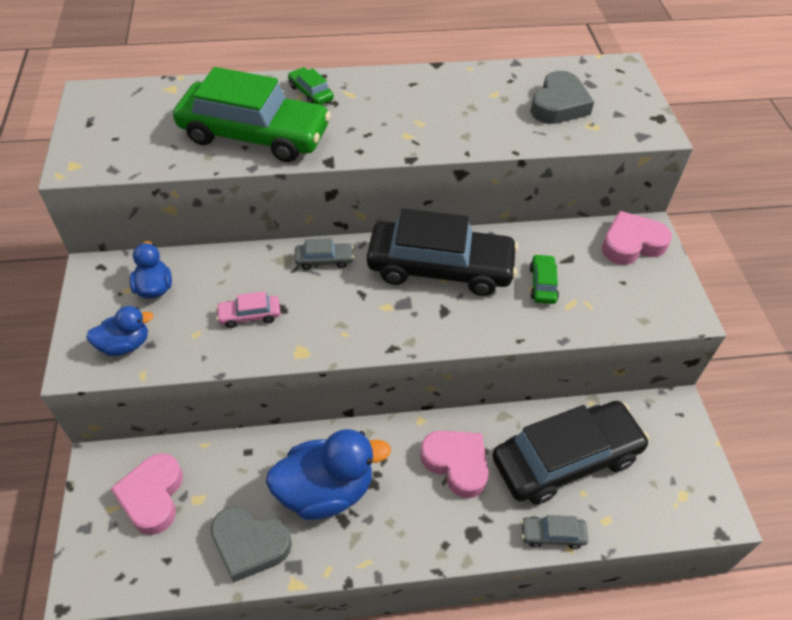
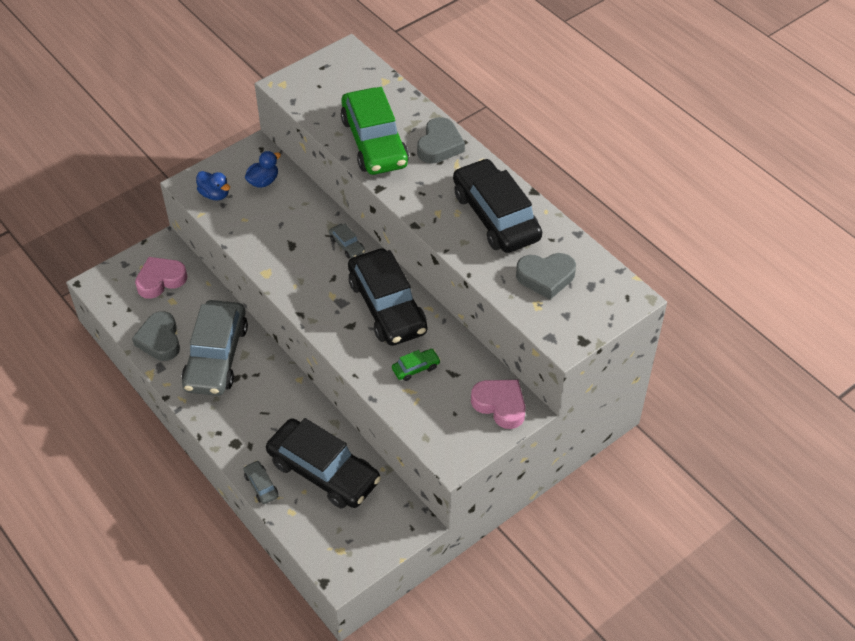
camera: 60 degrees right, 0 degrees up
(249, 315) = (275, 235): pink car -> none
(311, 93) = (439, 145): green car -> grey heart
(326, 490) = (216, 356): blue duck -> grey car
(448, 100) = (496, 216): none -> black car
(456, 464) = (279, 413): pink heart -> none

